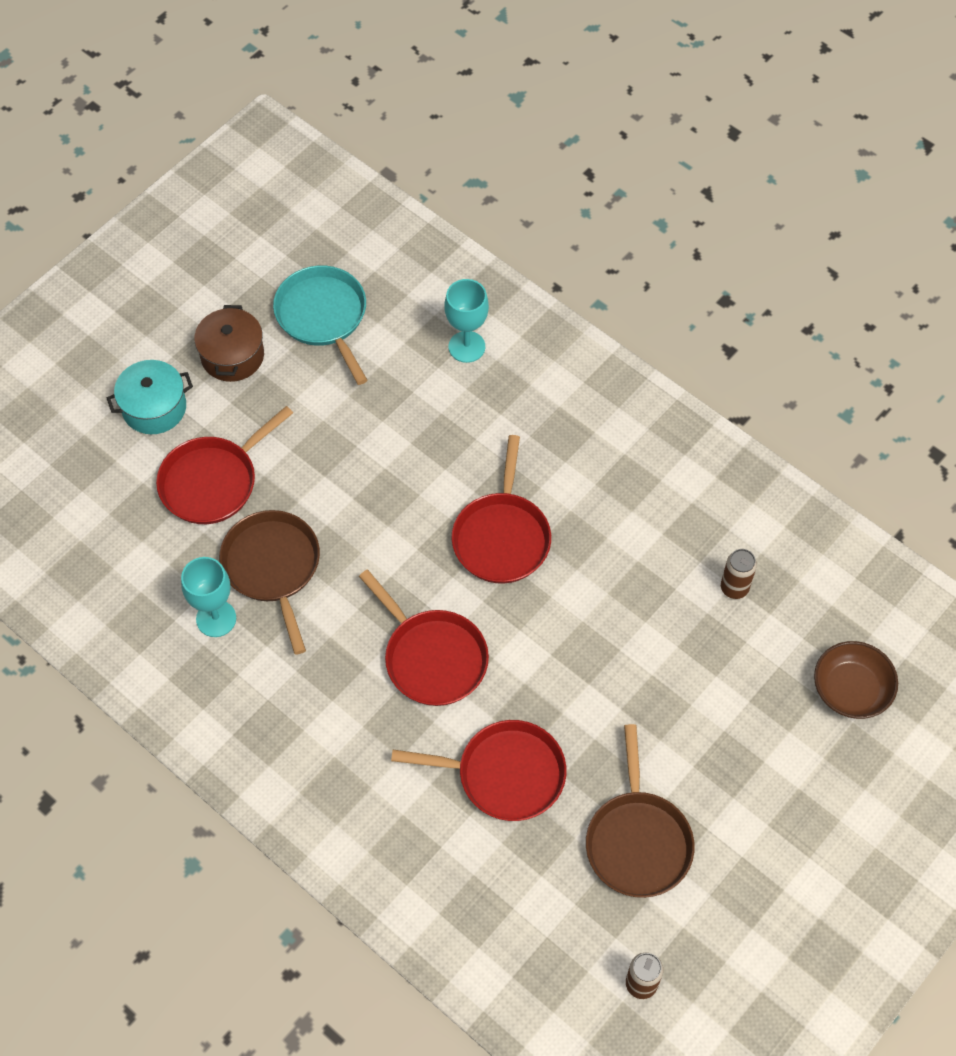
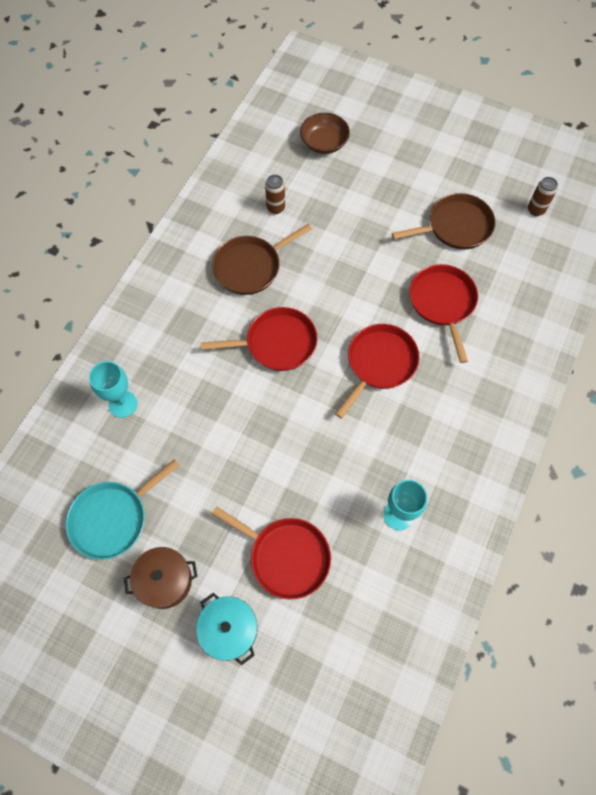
camera: 105 degrees left, 5 degrees up
(272, 567) = (345, 488): brown pan -> brown pan (250, 267)

